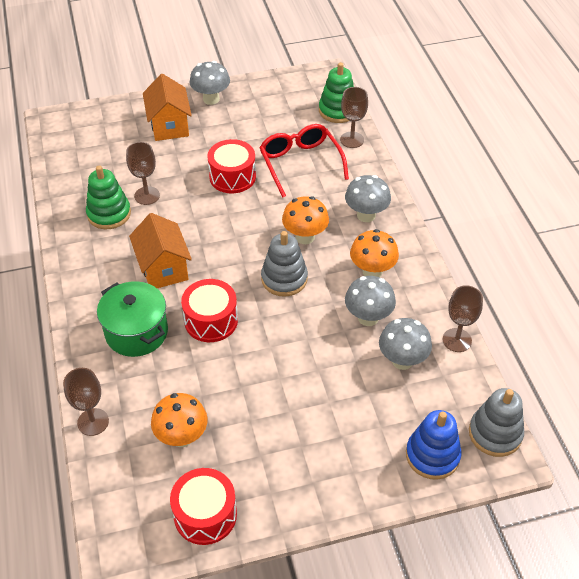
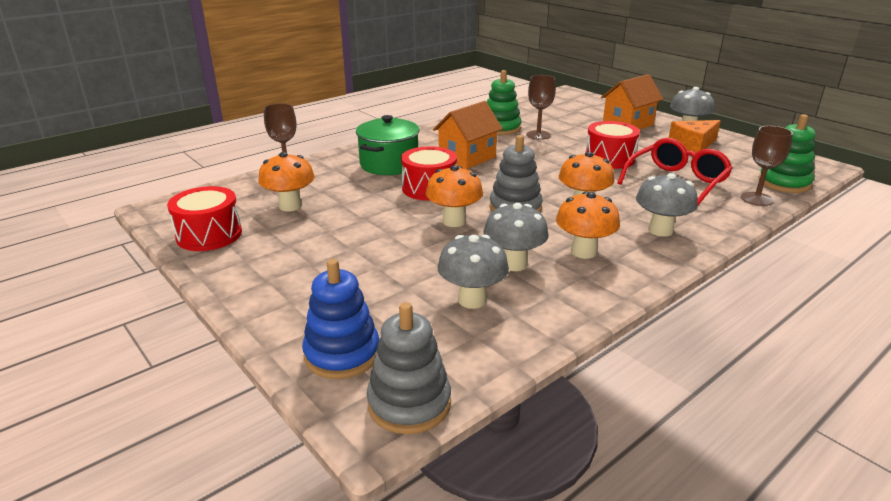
camera: 65 degrees right, 20 degrees down
(242, 114) = (693, 145): none -> orange cheese
(283, 327) = (454, 221): none -> orange mushroom
(457, 340) = (542, 334): brown goblet -> none

